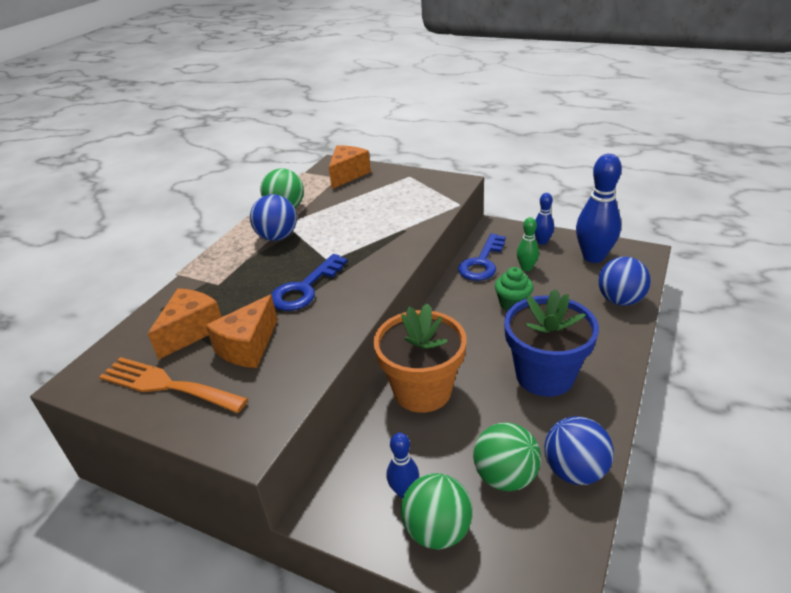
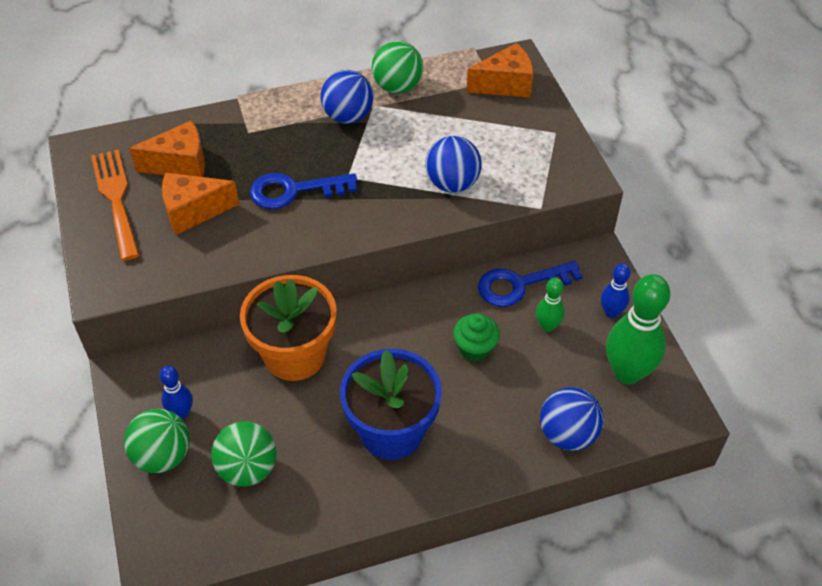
camera: 45 degrees right, 15 degrees up
(574, 470) = (293, 513): blue ball -> blue ball (452, 184)
(593, 257) = (627, 373): blue bowling pin -> green bowling pin

